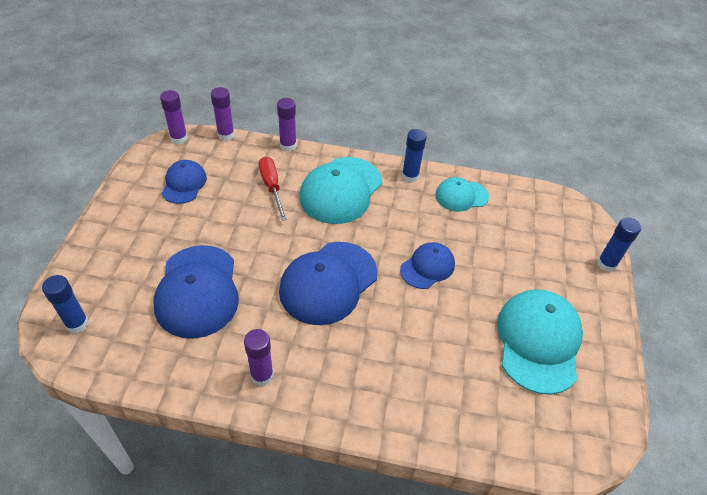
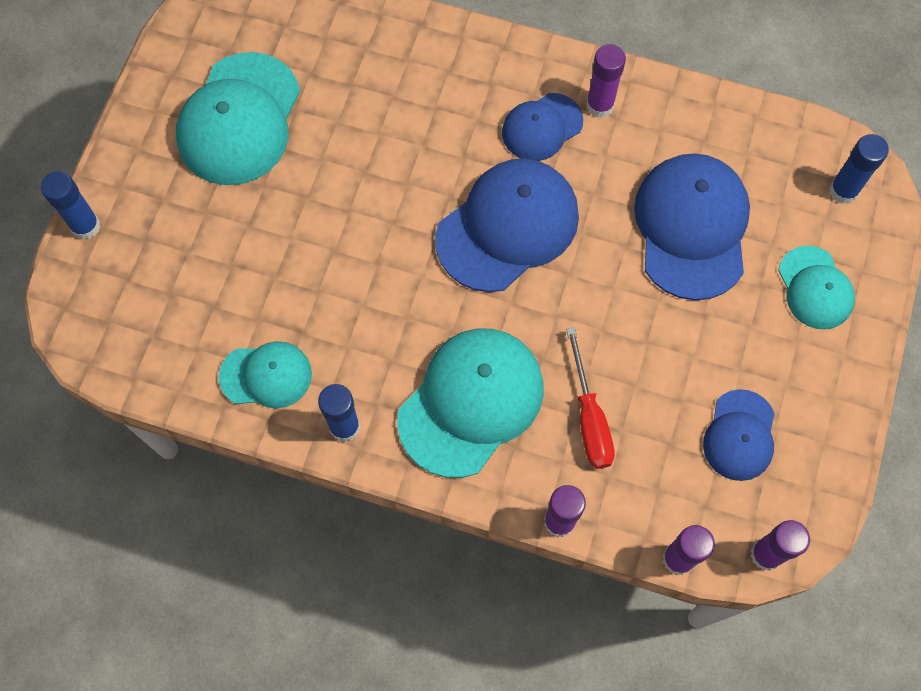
camera: 170 degrees left, 20 degrees up
(117, 259) = (815, 288): none -> turquoise cap
(427, 267) = (358, 241): blue cap -> blue cap (542, 127)

